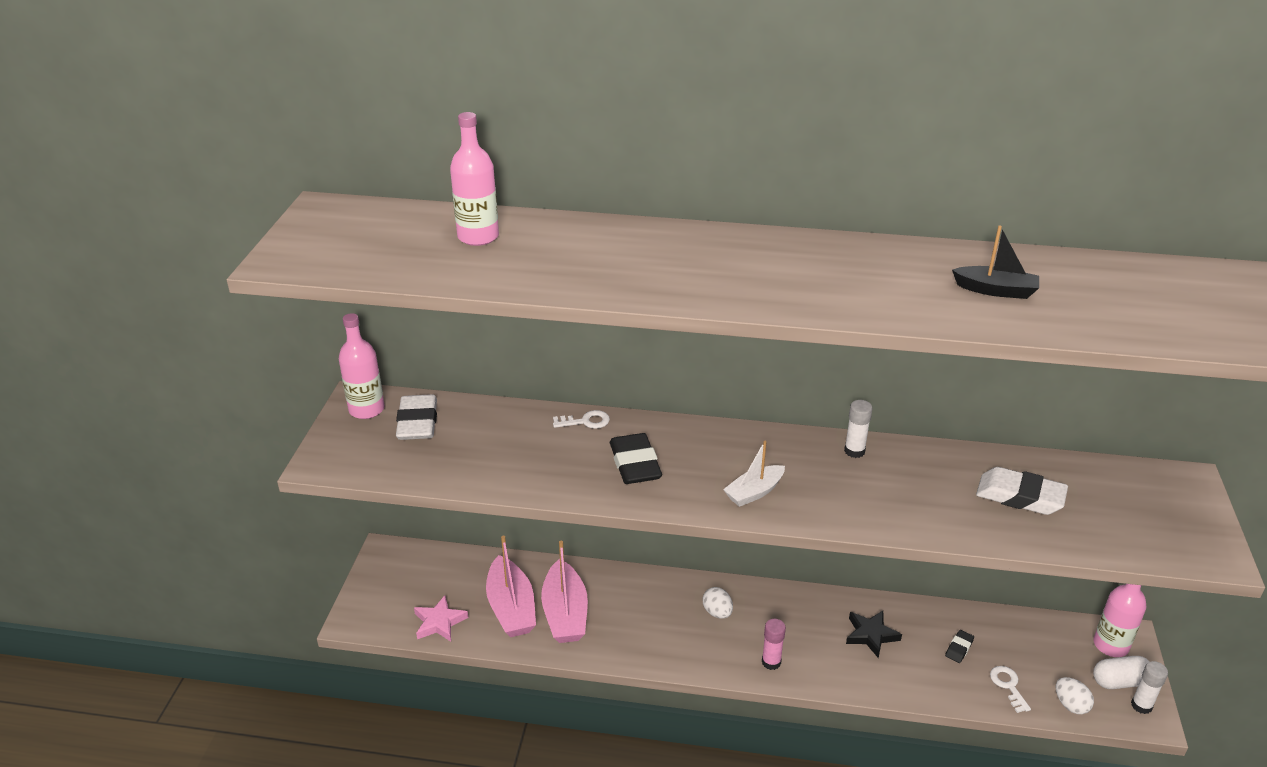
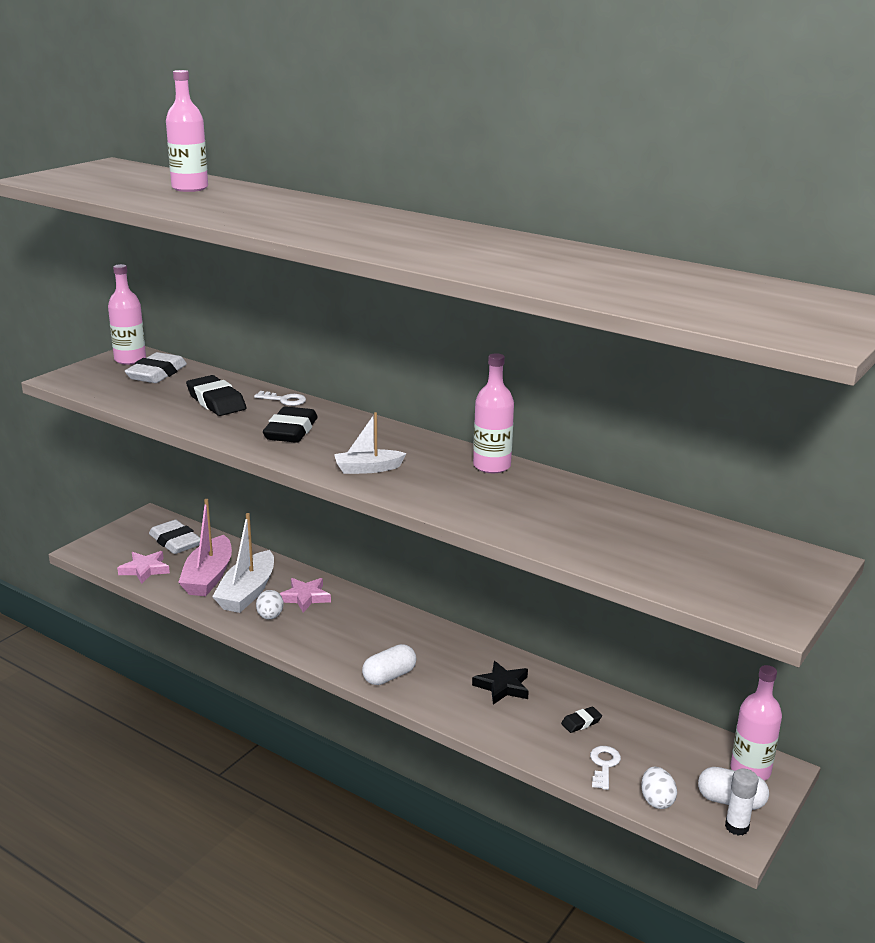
camera: 25 degrees right, 10 degrees down
(521, 445) = (216, 401): none -> black eraser
(565, 613) = (247, 592): pink boat -> white boat
(624, 599) = (305, 597): none -> pink star
(717, 612) = (376, 629): white egg -> white egg (270, 616)
(771, 662) = (389, 676): pink glue stick -> white capsule
(854, 451) = (492, 466): white glue stick -> pink bottle
(996, 290) = (562, 268): black boat -> none
(1020, 496) = (614, 529): white eraser -> white eraser (175, 542)

